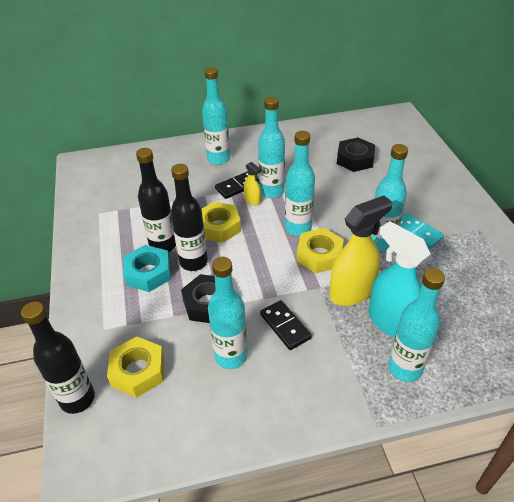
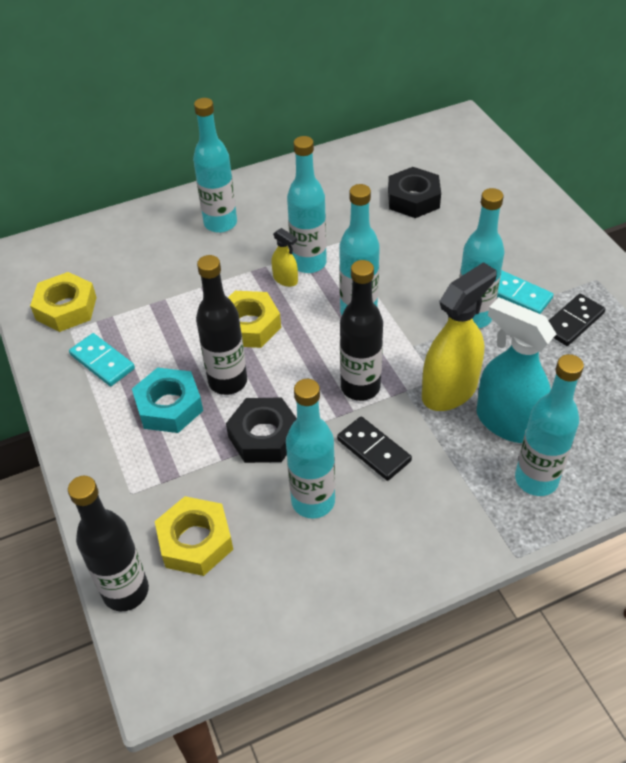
camera: 10 degrees left, 5 degrees up
(113, 237) = (102, 362): none -> turquoise domino
(163, 245) = (178, 364): black bottle -> black bottle (360, 387)
(237, 186) = (259, 262): black domino -> black domino (572, 322)
(319, 255) = (396, 346): yellow nut -> yellow nut (66, 308)

